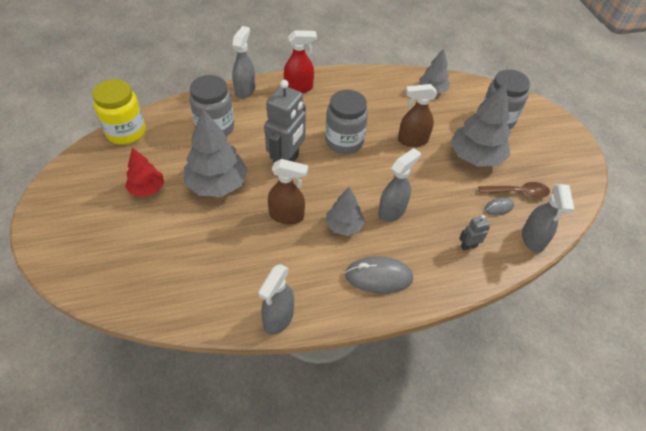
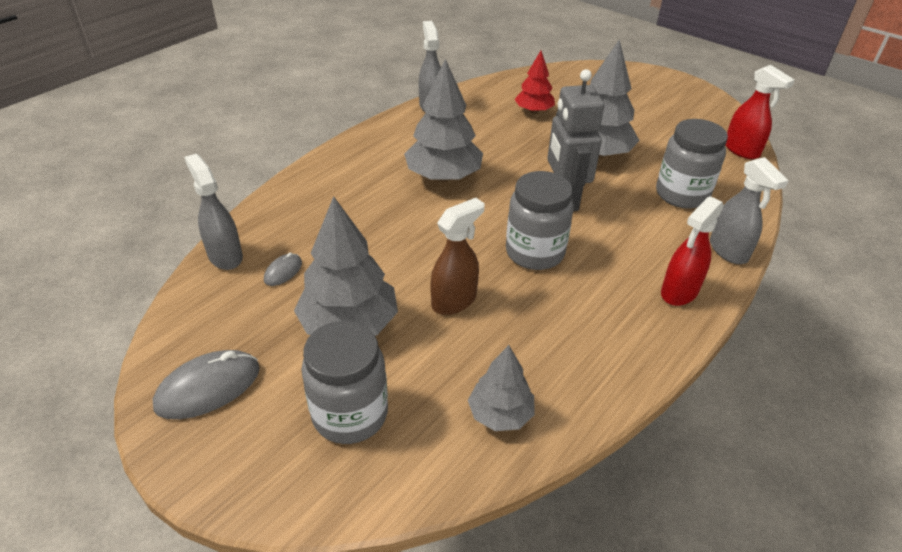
camera: 145 degrees right, 10 degrees down
(126, 132) = (742, 150): yellow jar -> red spray bottle
(147, 189) = (643, 125): red tree -> red tree (533, 111)
(287, 216) = (504, 160): brown spray bottle -> none
(344, 226) = (443, 176): grey tree -> grey tree, size x1.69
(378, 277) = (375, 157): grey mouse -> grey mouse (208, 388)
(392, 211) = (408, 209): grey spray bottle -> none
(468, 246) = (301, 216): grey robot -> none
(518, 192) = (263, 304): brown spoon -> none

